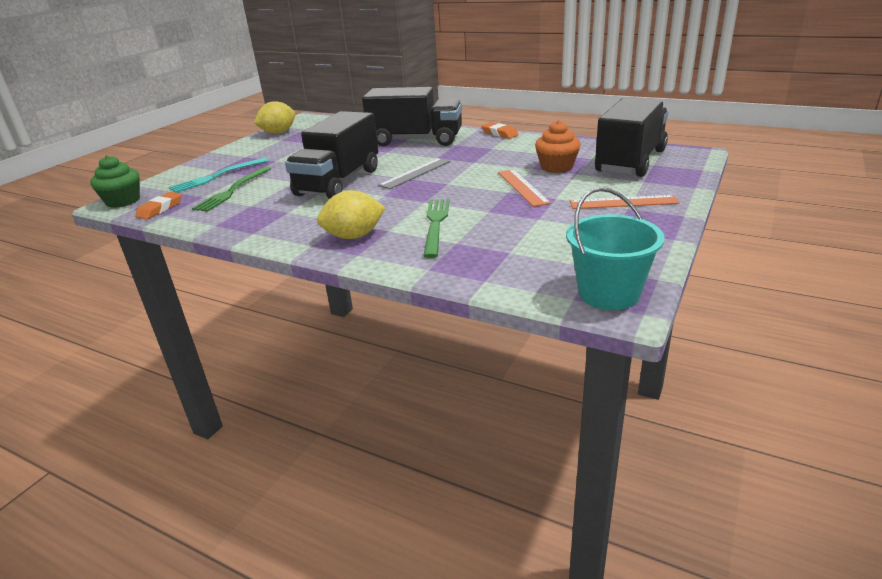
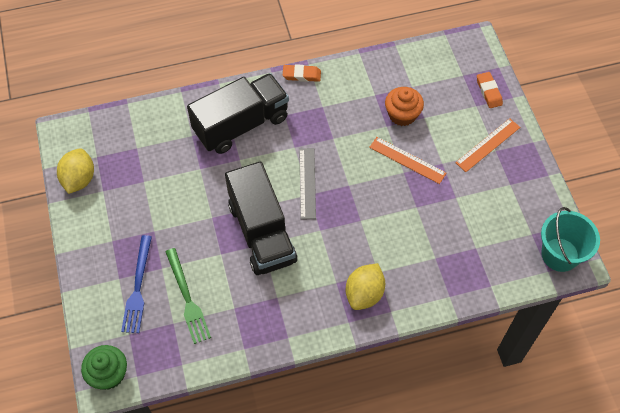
camera: 45 degrees left, 30 degrees up
(160, 209) = (164, 361): orange eraser -> orange eraser (489, 92)
(217, 176) = (138, 287): turquoise fork -> blue fork
(436, 224) = (401, 245): green fork -> none
(630, 161) = (444, 78): black truck -> none

